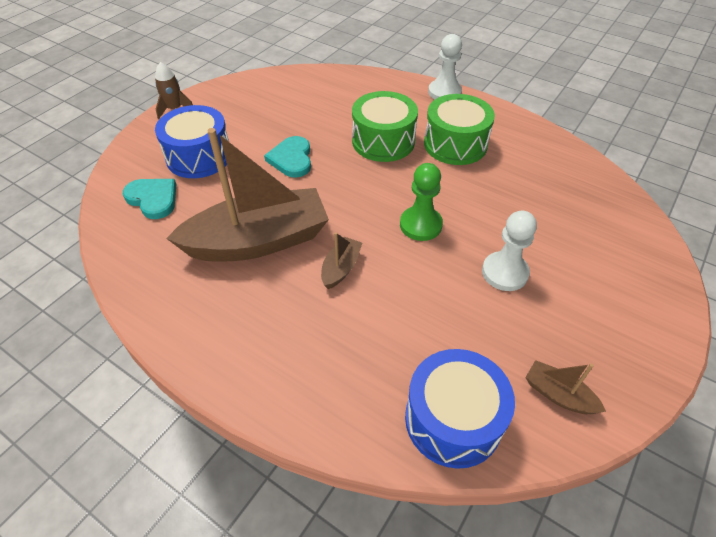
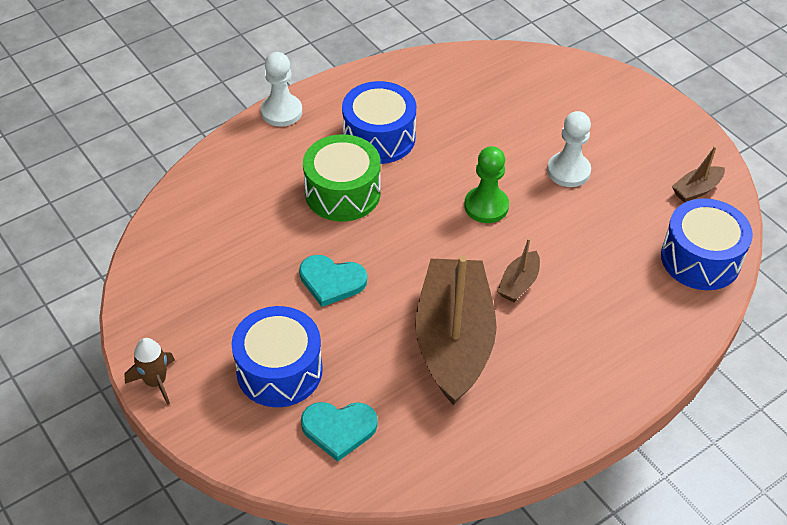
camera: 70 degrees left, 0 degrees up
(153, 199) = (339, 429): turquoise heart -> turquoise heart turned 150 degrees counterclockwise
(341, 268) = (519, 283): brown boat -> brown boat turned 105 degrees counterclockwise
(455, 144) = (379, 137): green drum -> blue drum

